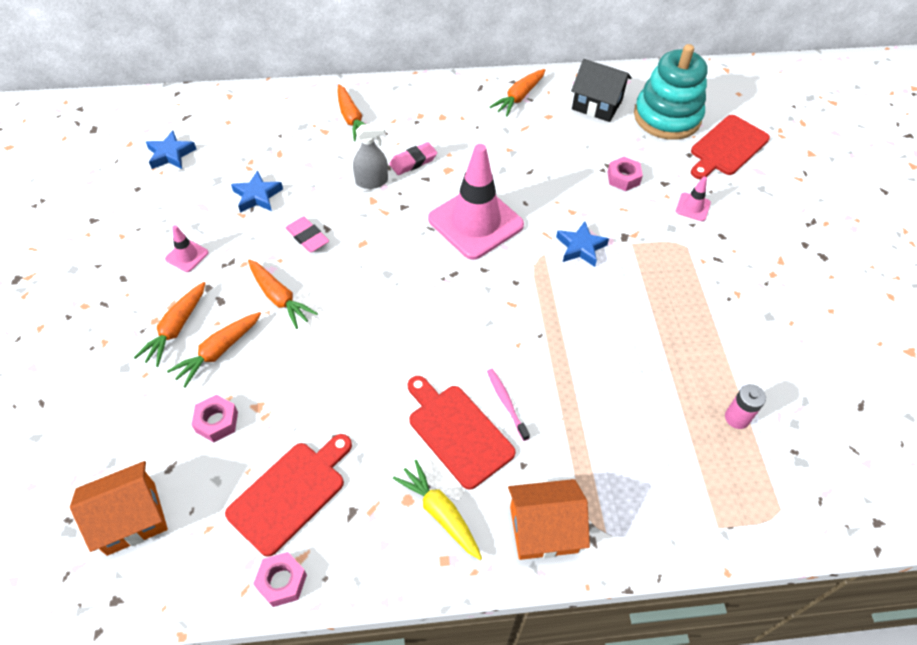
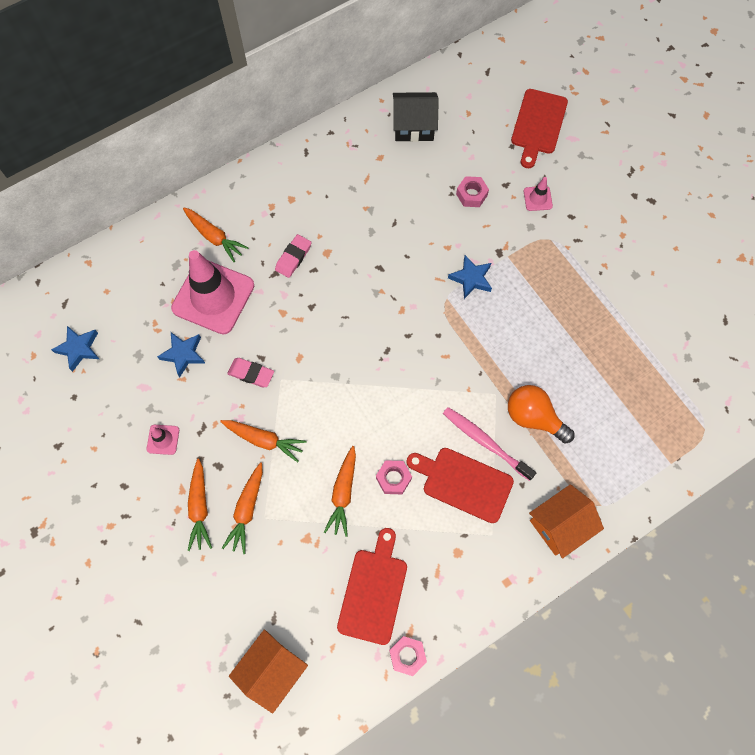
camera: 25 degrees left, 15 degrees up
(217, 422) = (284, 566): pink nut -> pink nut (393, 478)
(371, 181) = (271, 294): grey spray bottle -> none
(440, 513) = (485, 550): yellow carrot -> none
(475, 222) = (378, 294): pink traffic cone -> pink traffic cone (213, 297)
(506, 403) = (485, 442): pink toothbrush -> pink toothbrush, size x1.58
(519, 97) = (345, 148): orange carrot -> orange carrot (343, 493)
(575, 403) = (533, 417): none -> orange light bulb
(667, 117) = (477, 114): turquoise stacking toy -> none
(737, 418) = (648, 372): pink battery -> none

